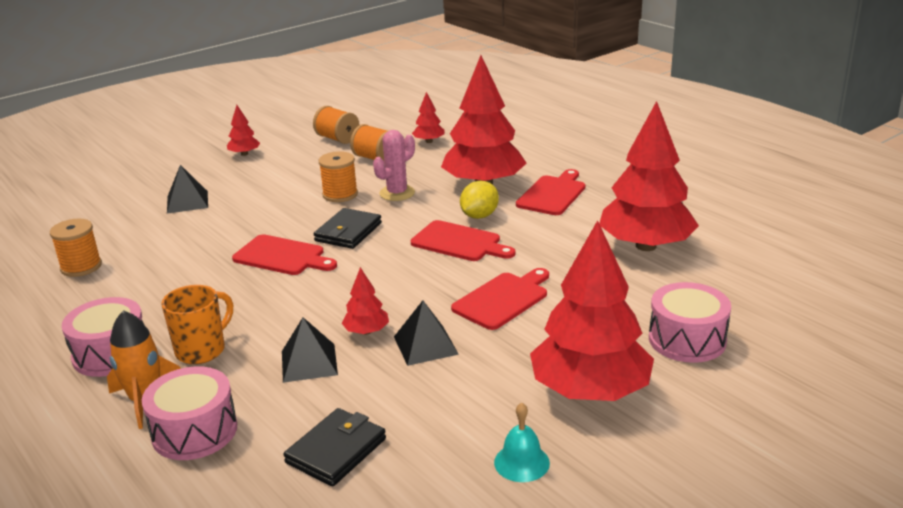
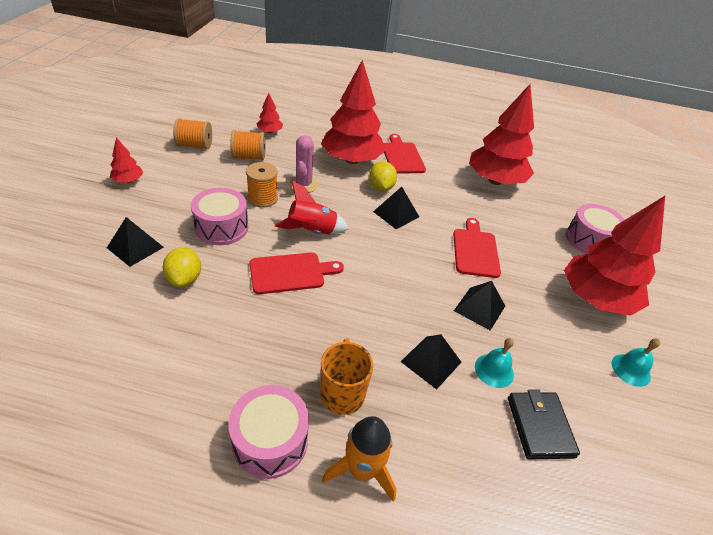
camera: 45 degrees left, 15 degrees up
(81, 267) = (113, 361): orange spool -> none
(194, 233) = (185, 279): none -> yellow lemon
(194, 431) = (435, 474): pink drum -> pink drum (222, 227)
(348, 232) = (312, 231): black wallet -> red rocket
(360, 394) = (494, 370): none -> turquoise bell
(366, 331) = (432, 314): red tree -> none
(459, 242) = (396, 214): red cutting board -> black pyramid

